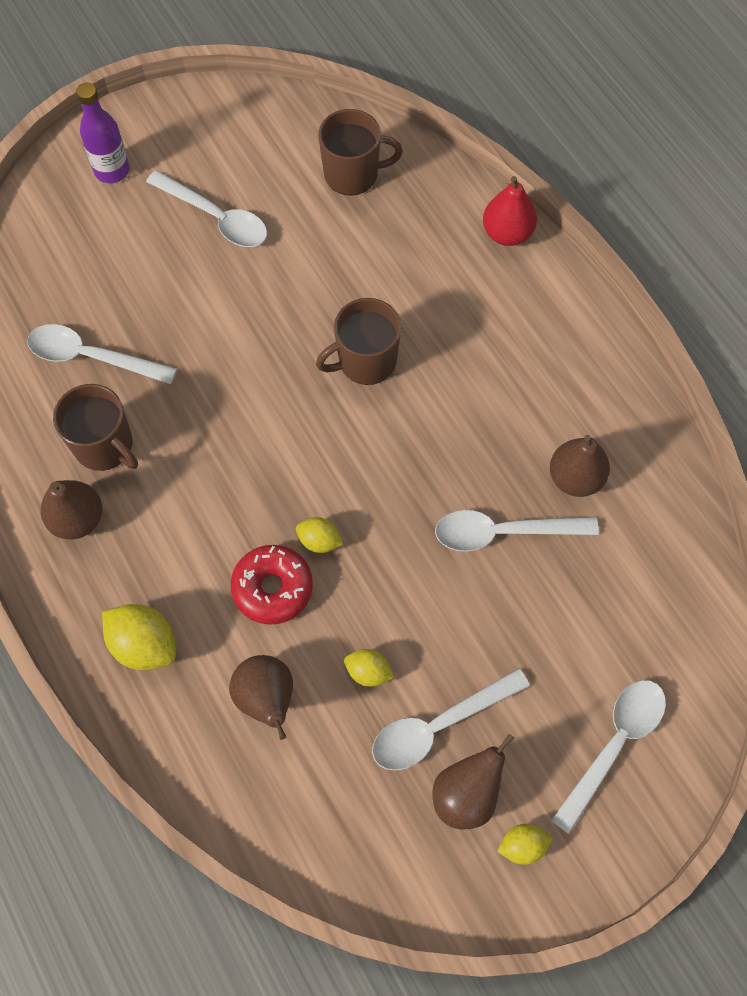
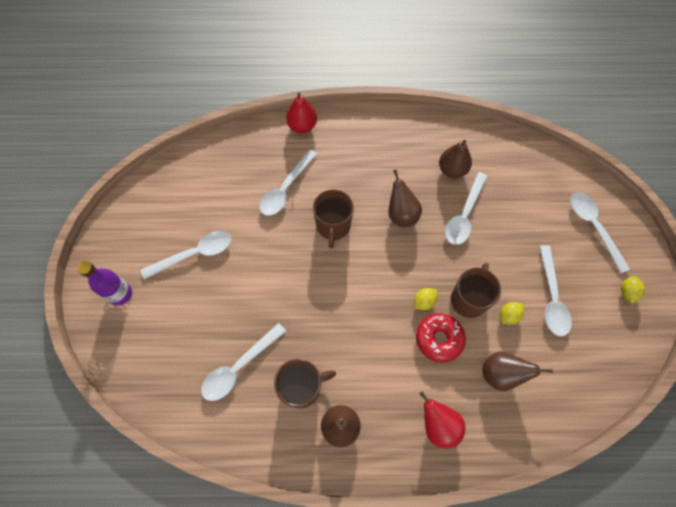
camera: 60 degrees left, 0 degrees up
(144, 645) = (438, 425): yellow lemon -> red pear
(352, 174) = (217, 174): brown mug -> brown mug (468, 299)
(386, 269) = (286, 189): none -> white spoon
(466, 794) = (592, 303): brown pear -> brown pear (401, 215)

